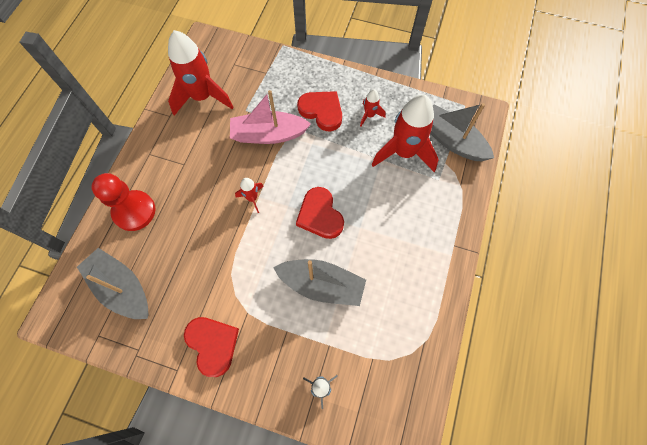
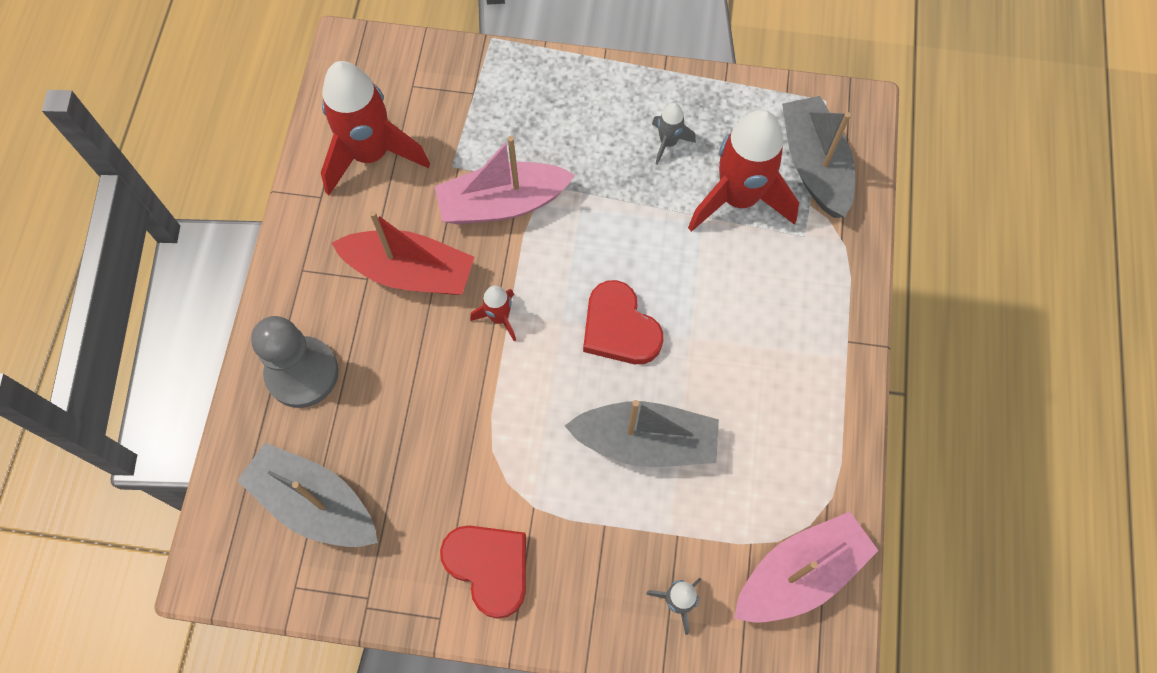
camera: 10 degrees left, 0 degrees up
(134, 211) = (302, 373): red pawn -> grey pawn
(208, 164) = (410, 272): none -> red boat
(322, 111) = (585, 148): red heart -> none
(369, 115) = (668, 143): red rocket -> grey rocket
(399, 383) = (799, 574): none -> pink boat
(451, 140) = (814, 165): grey boat -> grey boat turned 45 degrees clockwise

